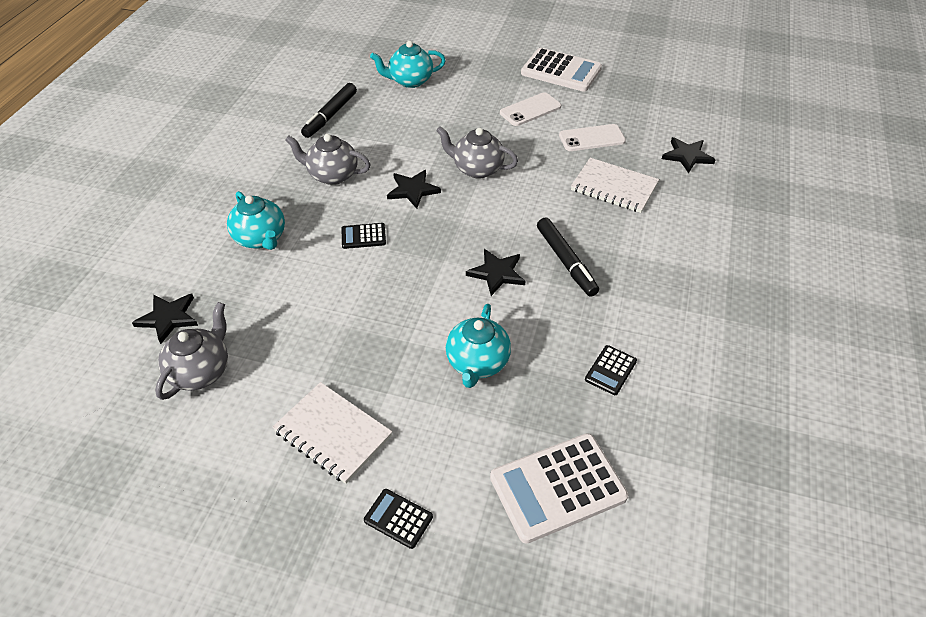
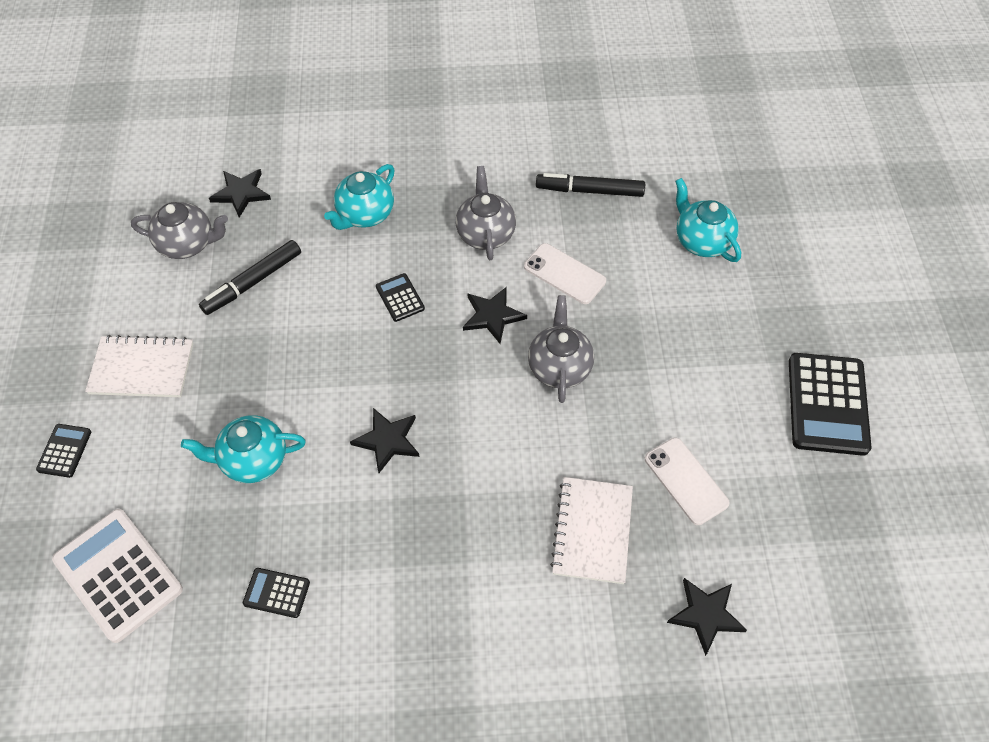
camera: 70 degrees right, 10 degrees up
(333, 434) = (142, 368): white notebook -> white notebook turned 75 degrees clockwise
(530, 110) = (712, 391): white phone -> white phone (564, 274)
(561, 71) = (827, 404): white calculator -> black calculator
(566, 261) = (431, 507): black marker -> black marker (253, 282)

